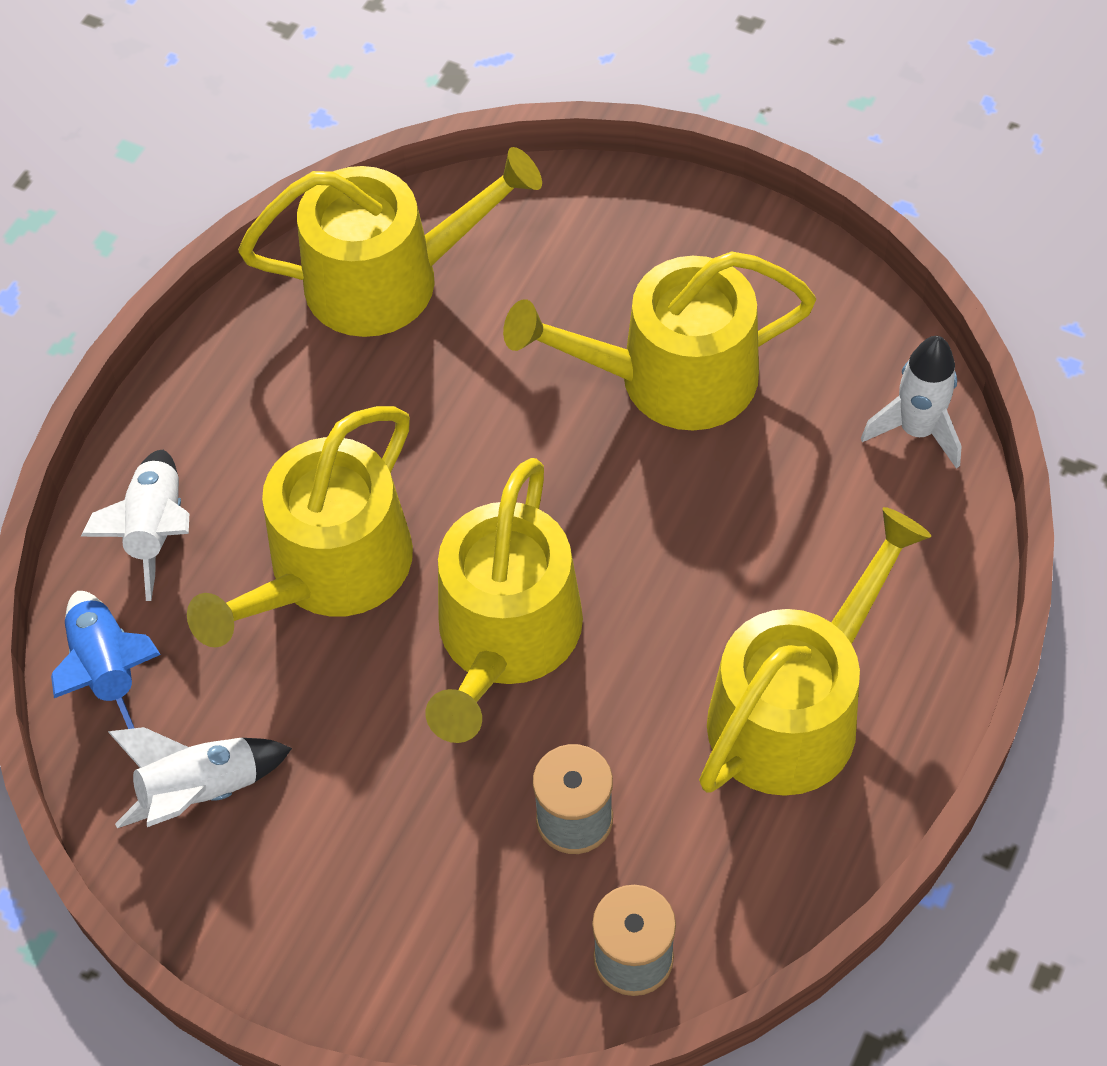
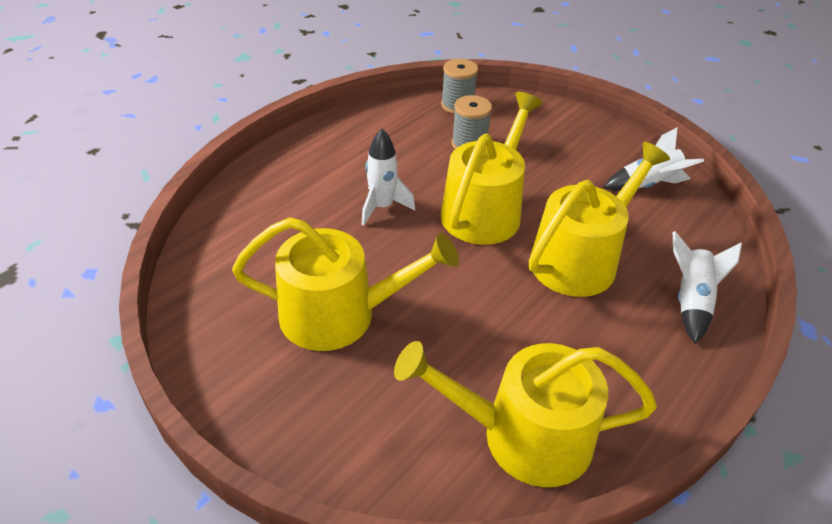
camera: 170 degrees left, 15 degrees down
(108, 669) = (707, 240): blue rocket -> none
(795, 709) = (351, 157): yellow watering can -> none
(916, 430) = (209, 251): white rocket -> white rocket (382, 207)

